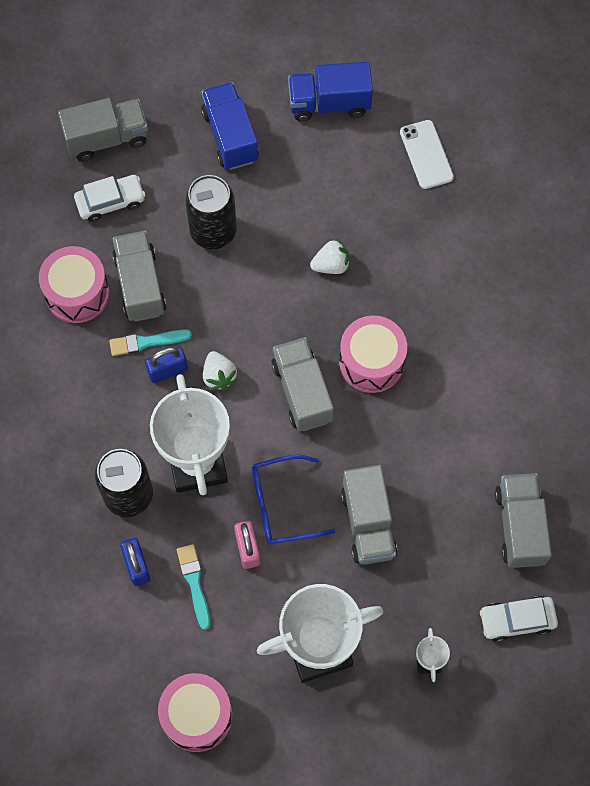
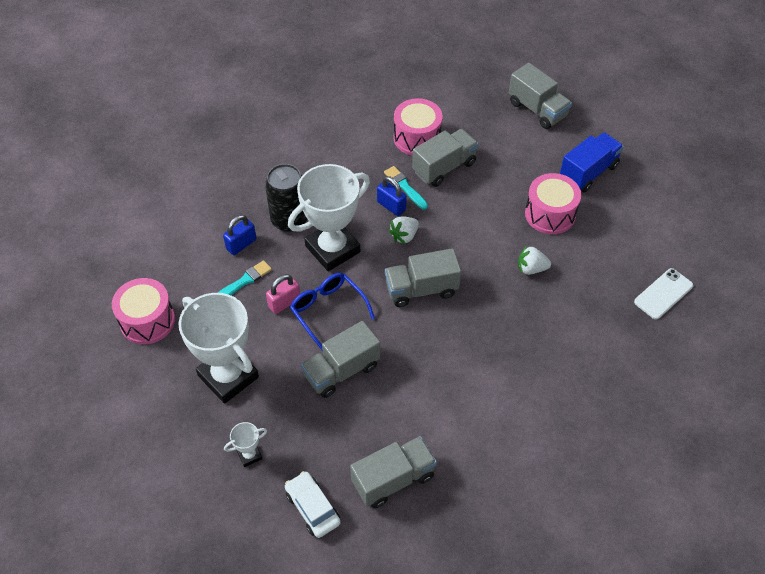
camera: 65 degrees right, 15 degrees down
(110, 201) = (493, 129): white car -> none
(213, 231) = (510, 191): black can -> none
(302, 392) = (421, 289): grey truck -> grey truck turned 150 degrees counterclockwise
(329, 103) = (658, 218): blue truck -> none
(331, 265) = (531, 268): white strawberry -> white strawberry turned 135 degrees clockwise
(371, 362) = (471, 323): pink drum -> pink drum (550, 214)

